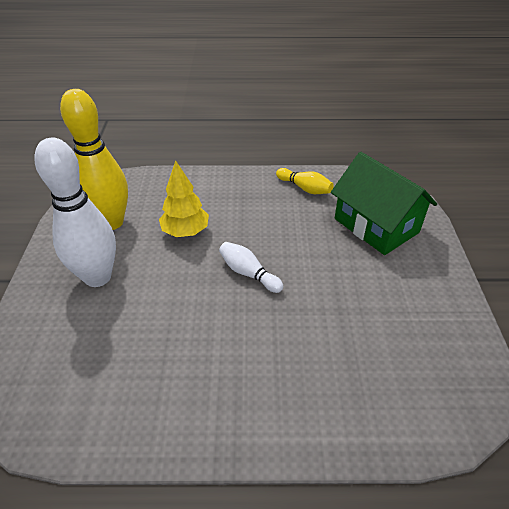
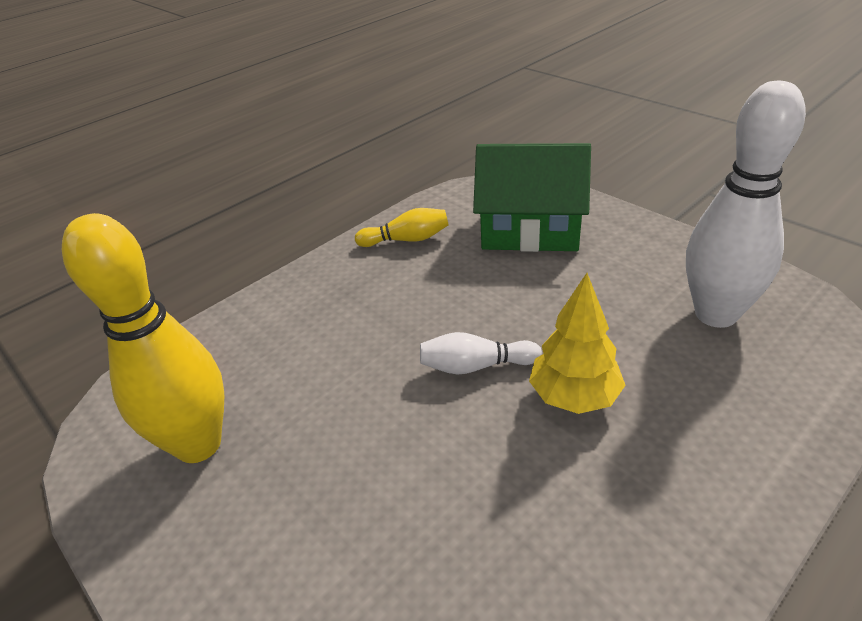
camera: 40 degrees left, 5 degrees down
(97, 277) = (282, 528): white bowling pin -> white bowling pin (716, 314)
(185, 231) = (329, 378): yellow tree -> yellow tree (574, 396)

